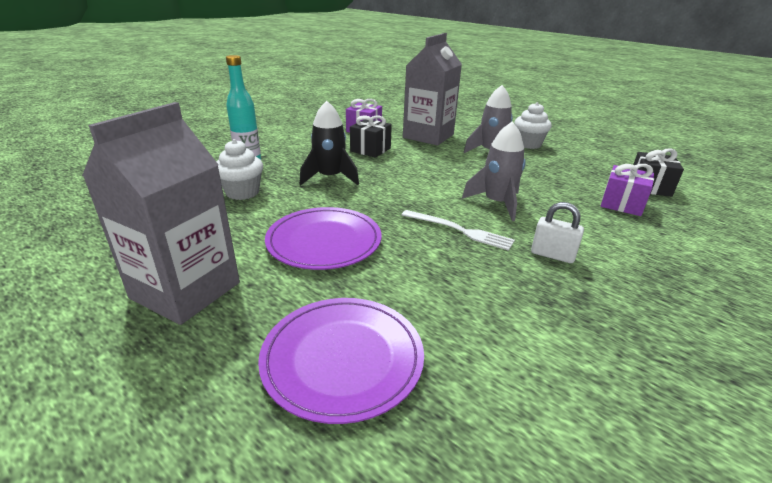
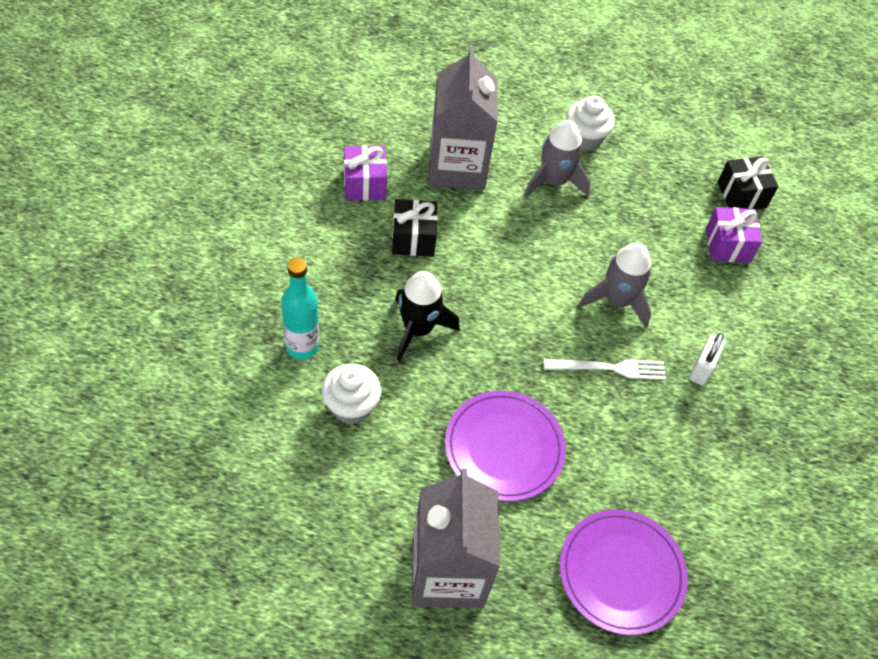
camera: 35 degrees left, 25 degrees up
(552, 255) = (702, 368): white padlock -> white padlock turned 60 degrees counterclockwise

